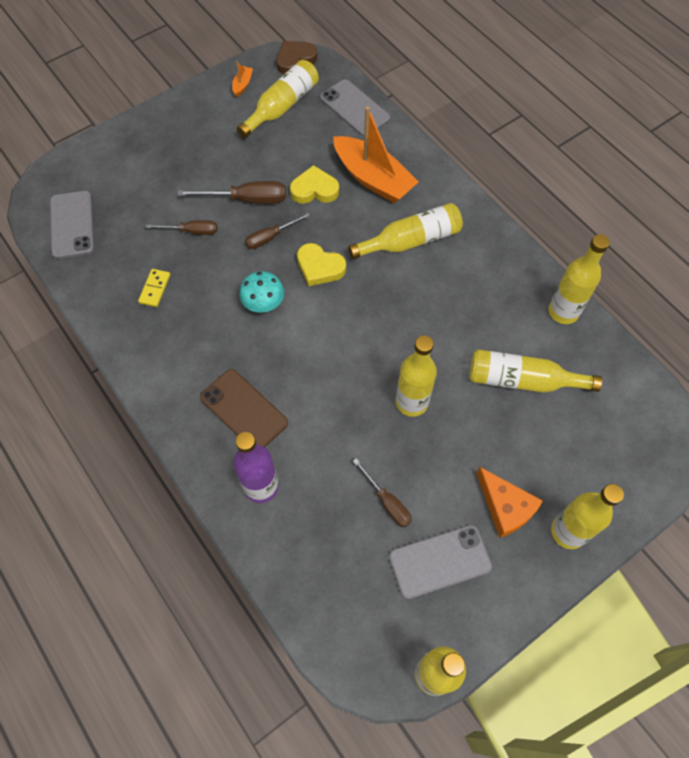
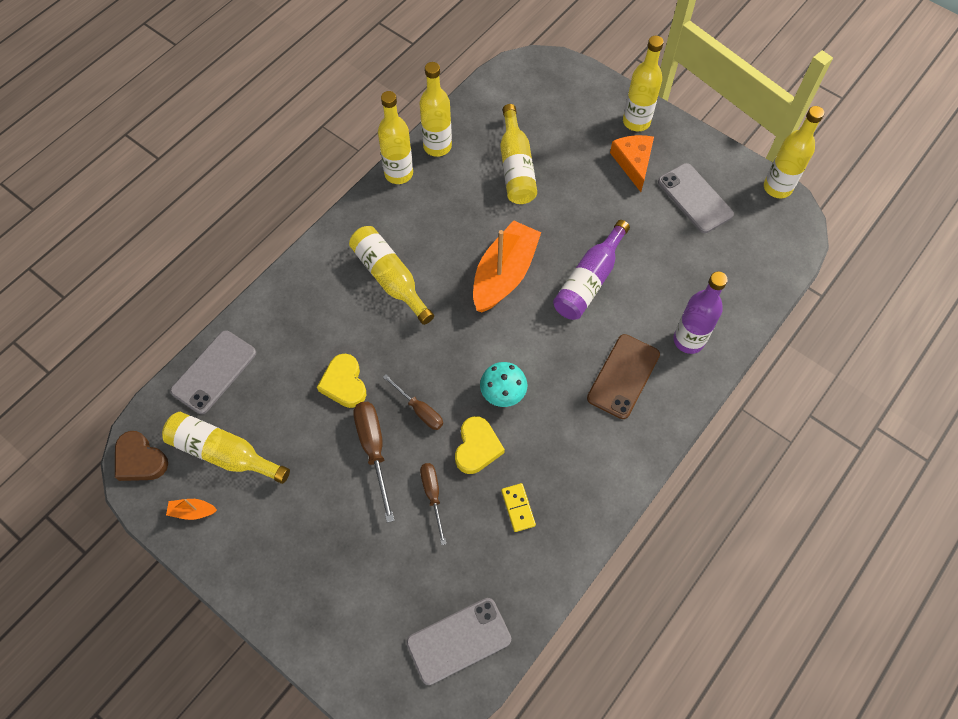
camera: 105 degrees left, 0 degrees up
(155, 289) = (518, 508): yellow domino -> yellow domino turned 75 degrees clockwise
(320, 267) = (444, 352): yellow heart -> yellow heart (477, 447)
(360, 411) = (589, 281): none -> purple bottle
(373, 179) = (316, 329): orange boat -> orange boat (504, 274)
(387, 502) = (662, 243): brown screwdriver -> none
(411, 402) = (566, 243): yellow bottle -> yellow bottle (398, 173)
(505, 507) = (633, 163): orange cheese -> orange cheese turned 45 degrees counterclockwise

